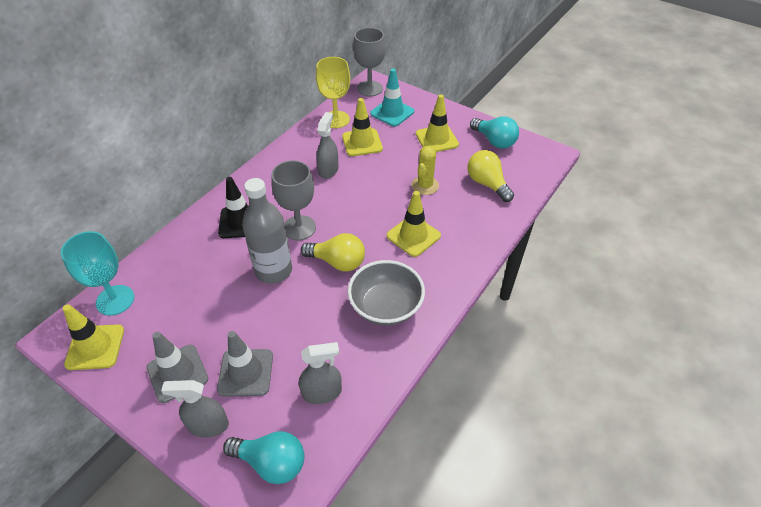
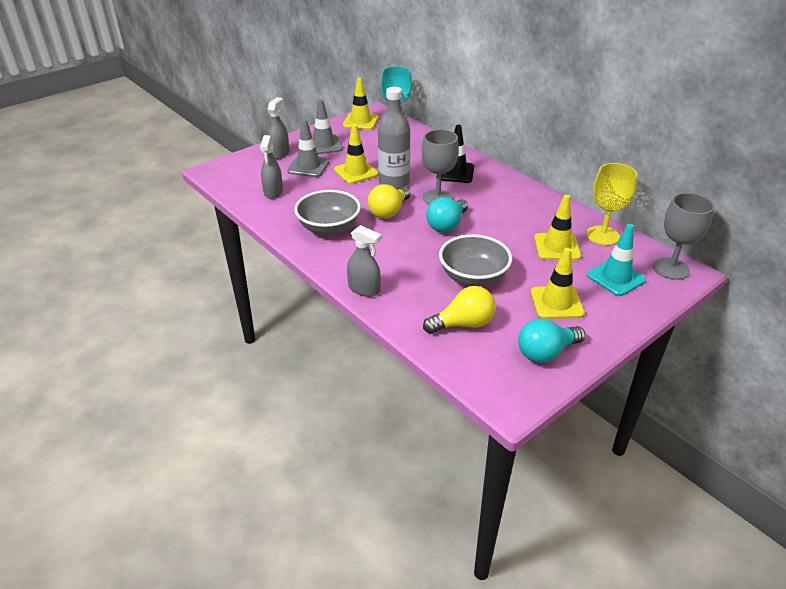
camera: 105 degrees right, 10 degrees down
(271, 462) = (239, 171): turquoise light bulb -> turquoise light bulb (447, 225)
(328, 170) = (514, 221): grey spray bottle -> grey spray bottle (364, 289)
(413, 236) = (402, 256): yellow traffic cone -> yellow traffic cone (356, 172)
(425, 185) = (473, 277): yellow cactus -> grey bowl

